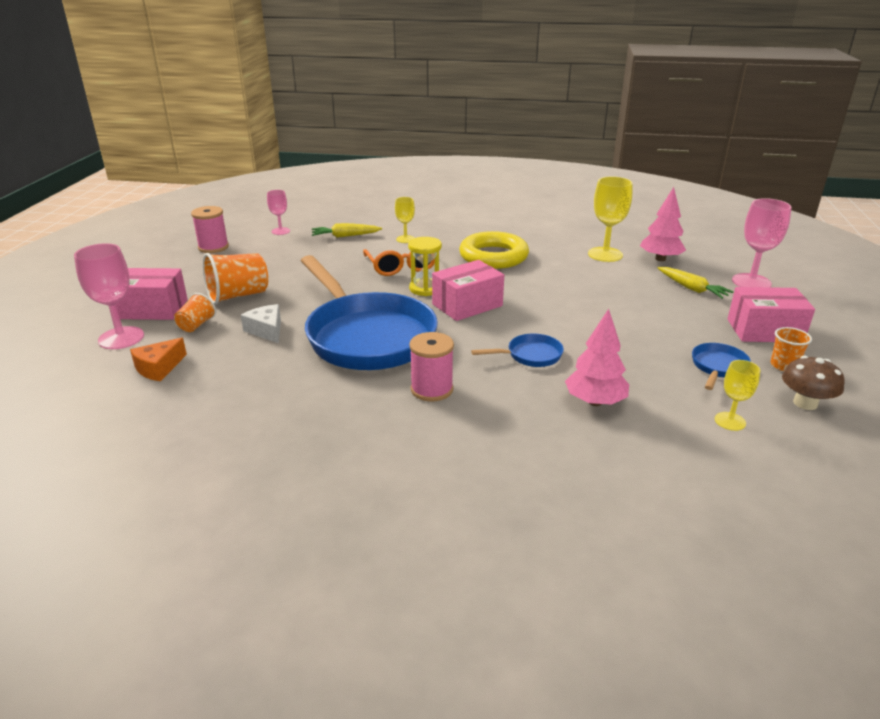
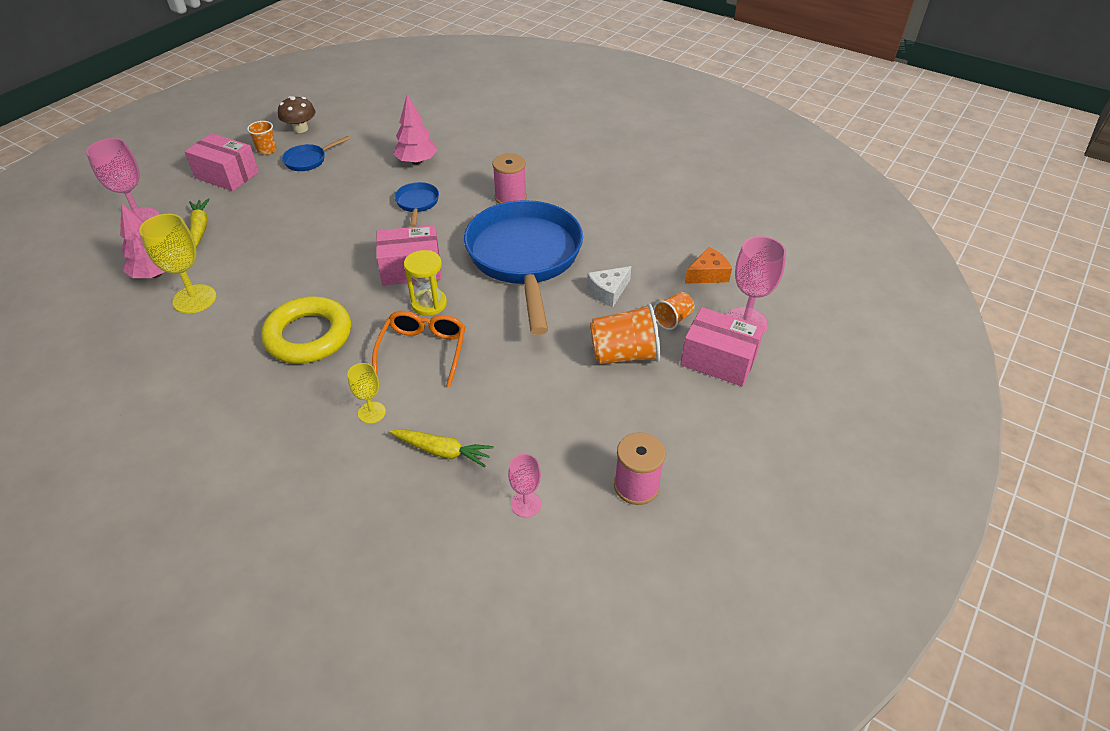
camera: 155 degrees left, 15 degrees up
(266, 330) = (608, 291): white cheese -> white cheese turned 60 degrees clockwise
(530, 355) = (417, 203): blue pan -> blue pan turned 75 degrees clockwise
(730, 421) = (358, 132): yellow goblet -> none

